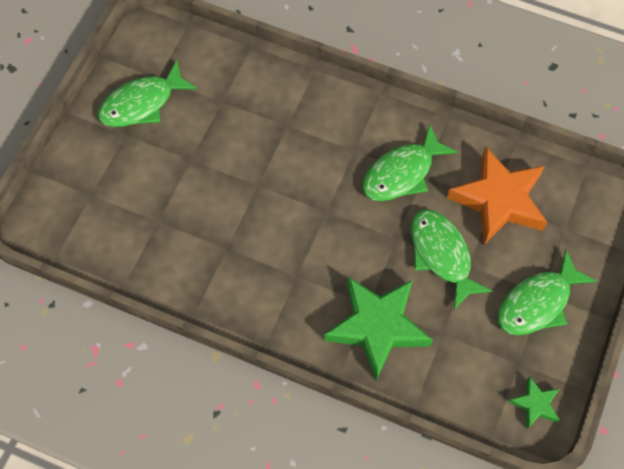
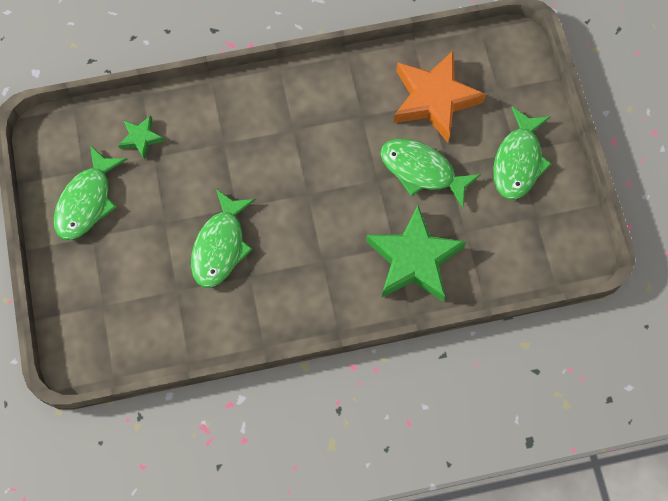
camera: 35 degrees left, 5 degrees up
(402, 173) = (345, 124): green fish -> green fish (220, 246)
(535, 404) = (569, 240): green star -> green star (141, 138)

